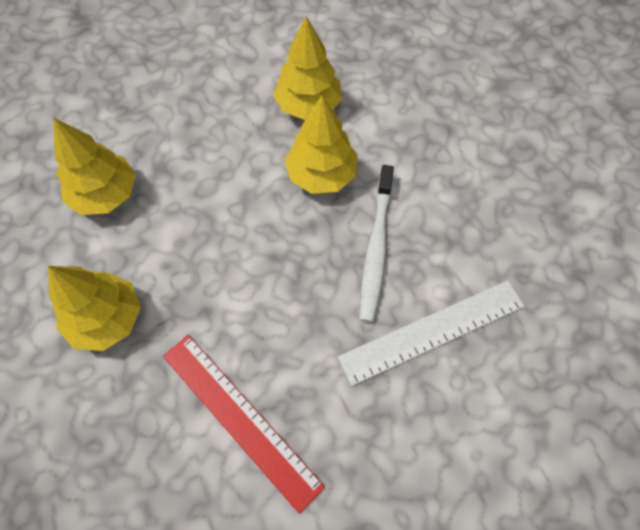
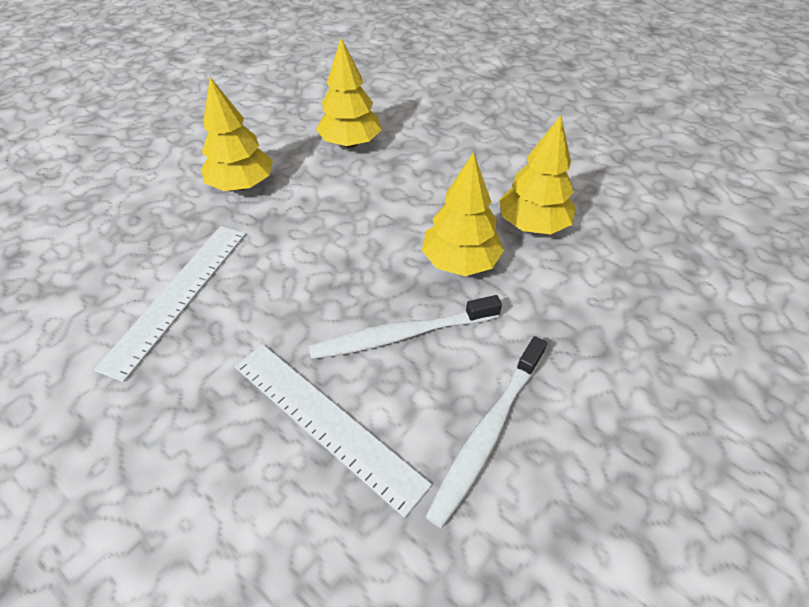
camera: 65 degrees right, 15 degrees down
(240, 418) = (178, 295): red ruler -> white ruler
(482, 230) = (488, 432): none -> white toothbrush

